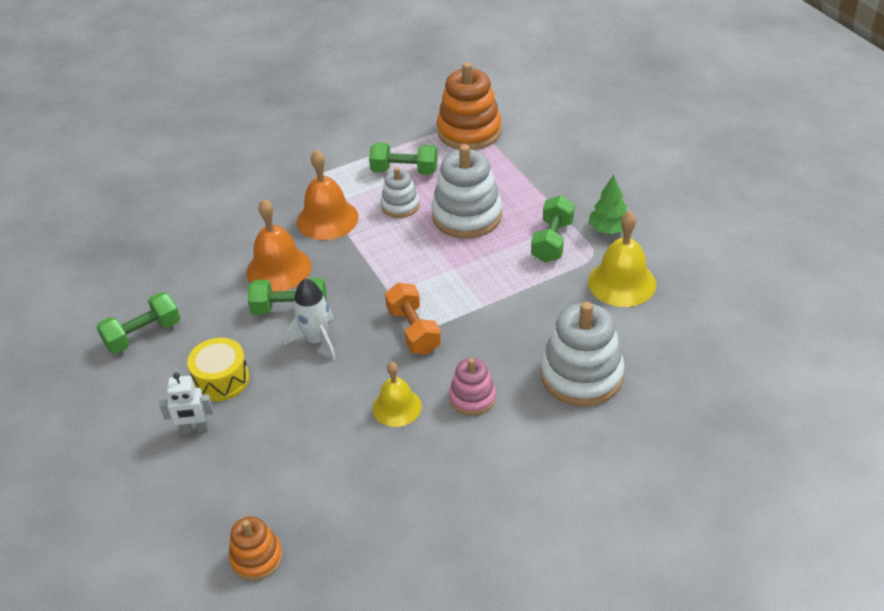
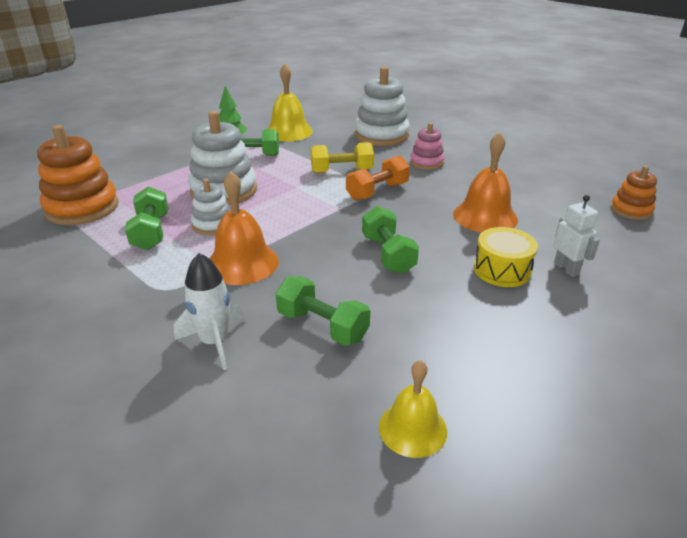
camera: 110 degrees left, 10 degrees down
(143, 334) = (490, 346): green dumbbell -> green dumbbell (322, 326)
(278, 269) = (334, 276): orange bell -> orange bell (485, 216)
(317, 340) = (417, 231): white rocket -> white rocket (215, 342)
(397, 407) = (457, 185): yellow bell -> yellow bell (412, 428)
(478, 311) = (341, 171): none -> yellow dumbbell

